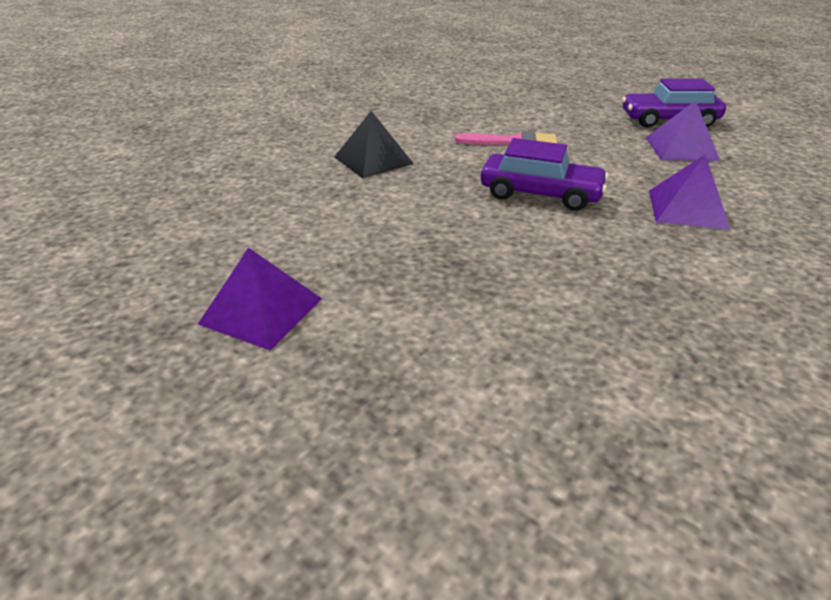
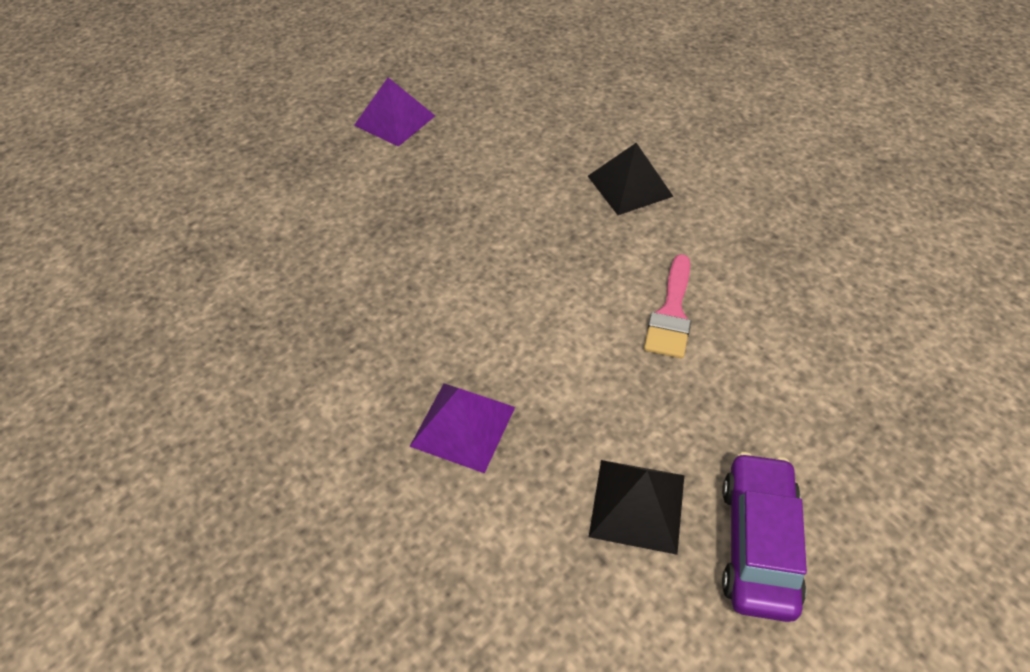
camera: 100 degrees right, 15 degrees up
(540, 194) = (526, 303): purple car -> none
(681, 148) = (637, 505): purple pyramid -> black pyramid

